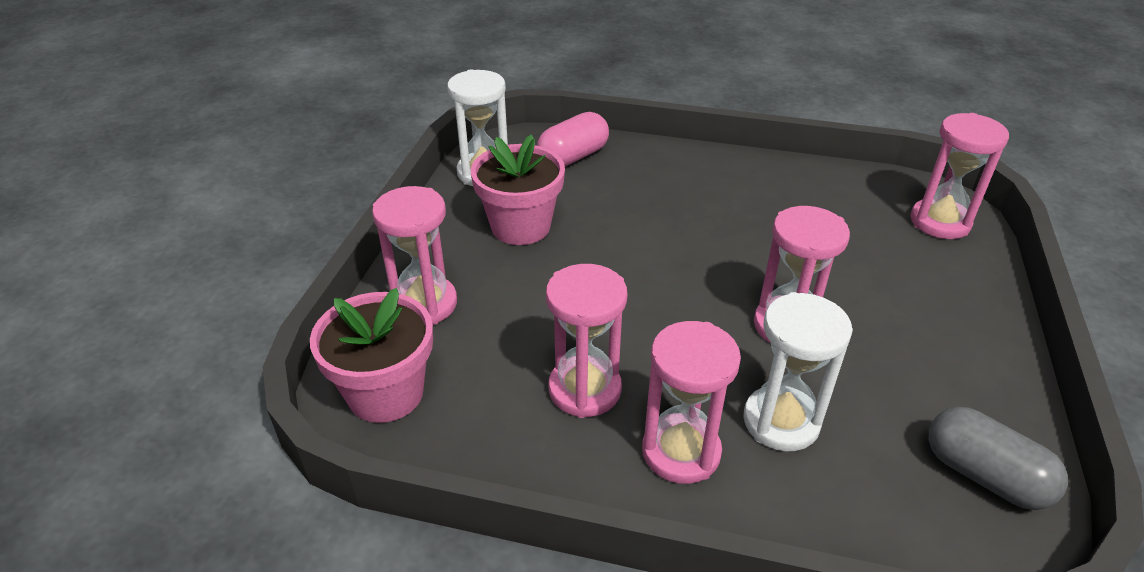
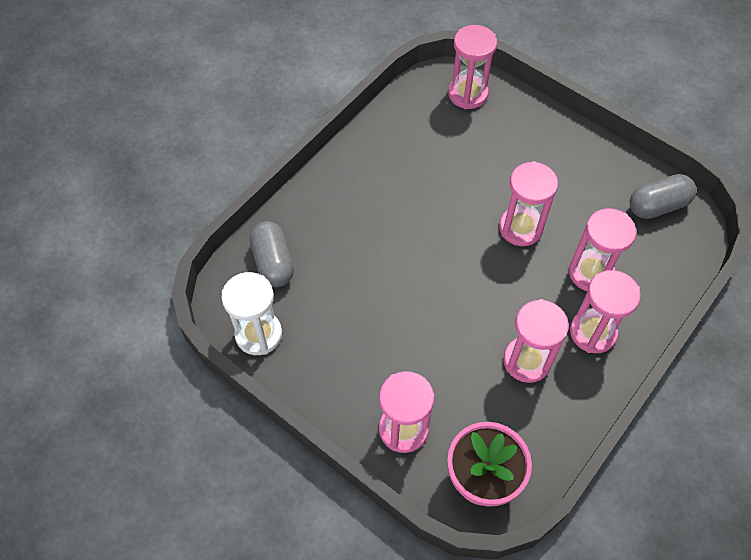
camera: 65 degrees left, 20 degrees up
(520, 226) = (345, 334): pink flower pot -> none
(573, 157) = (273, 262): pink capsule -> grey capsule
(781, 422) = (591, 273): white hourglass -> pink hourglass

